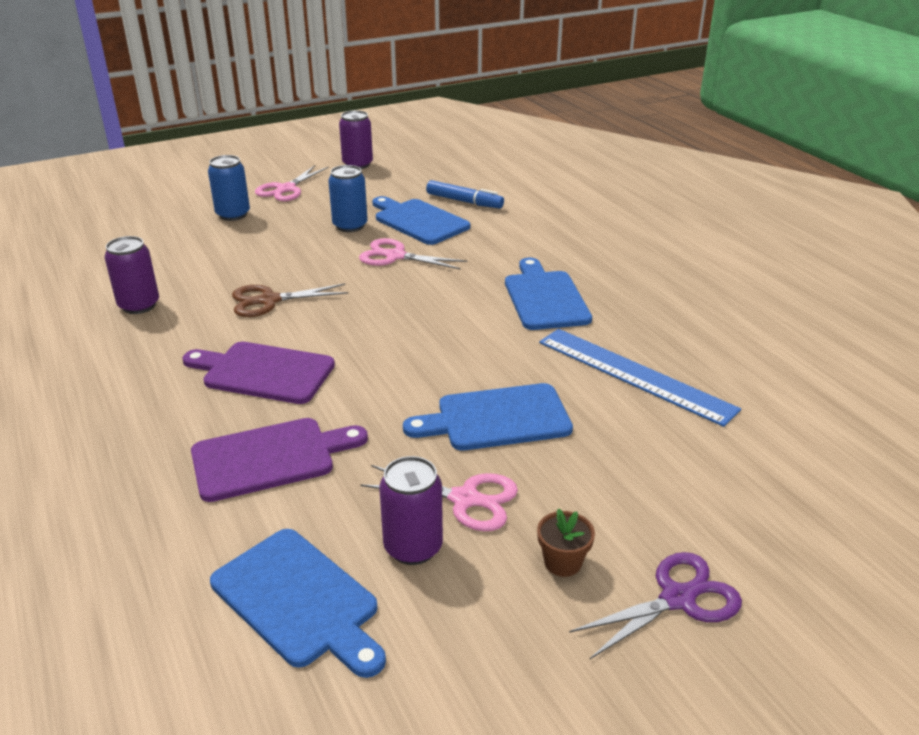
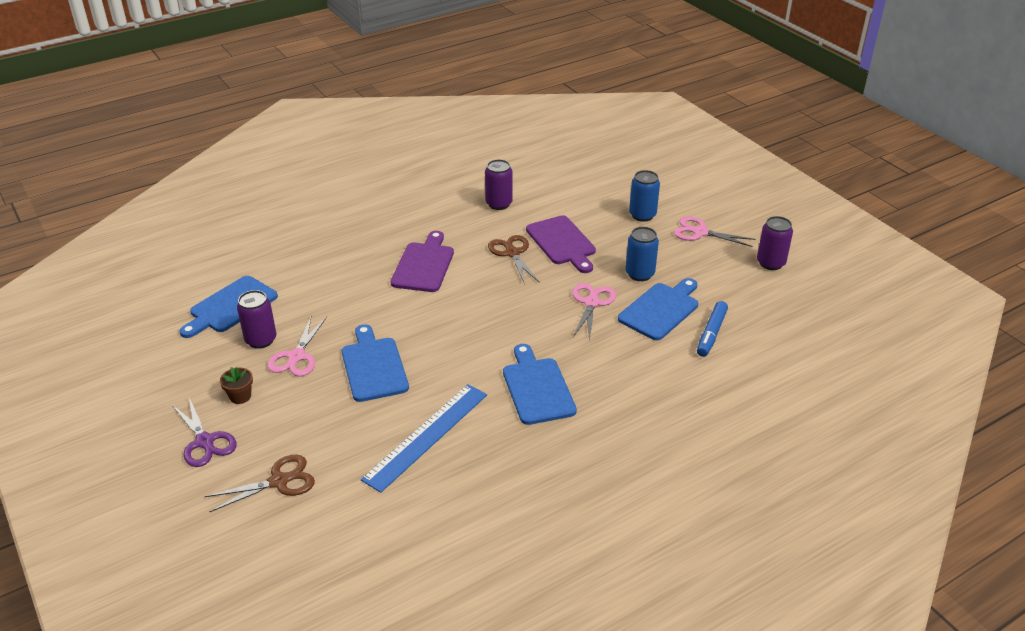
camera: 85 degrees right, 5 degrees up
(270, 458) = (339, 281): purple cutting board -> purple cutting board (562, 243)
(545, 298) = (537, 388): blue cutting board -> blue cutting board turned 90 degrees counterclockwise
(745, 503) = (279, 481): none -> brown scissors

